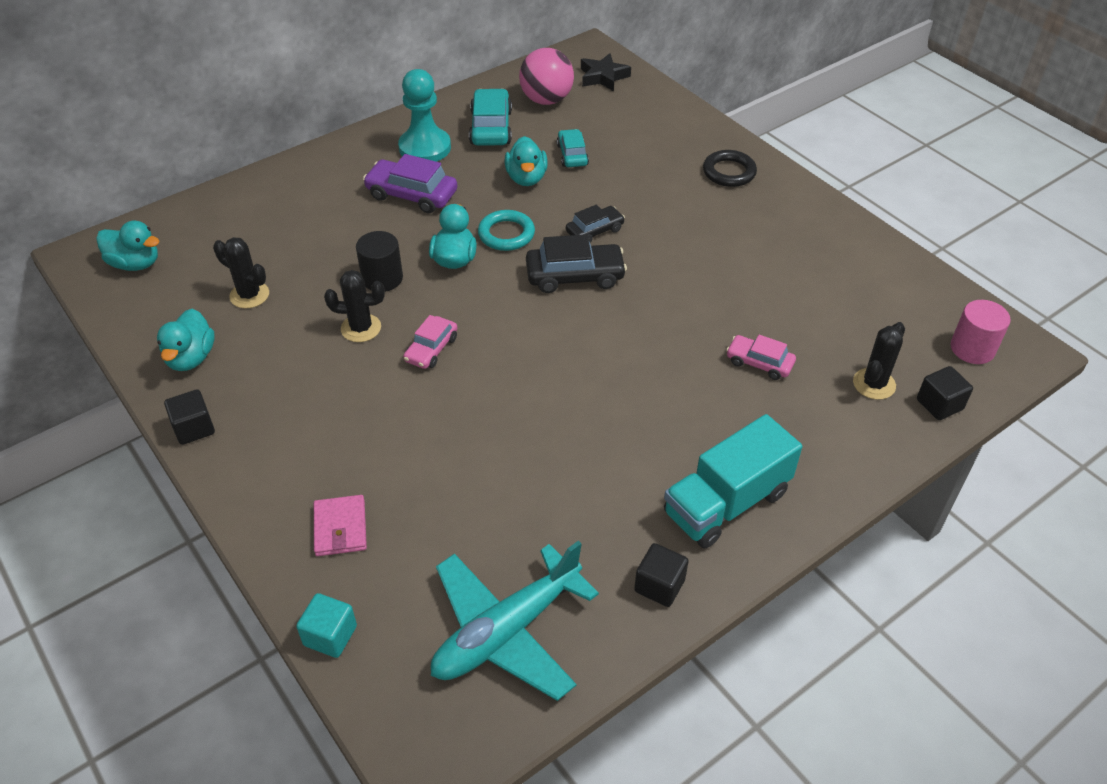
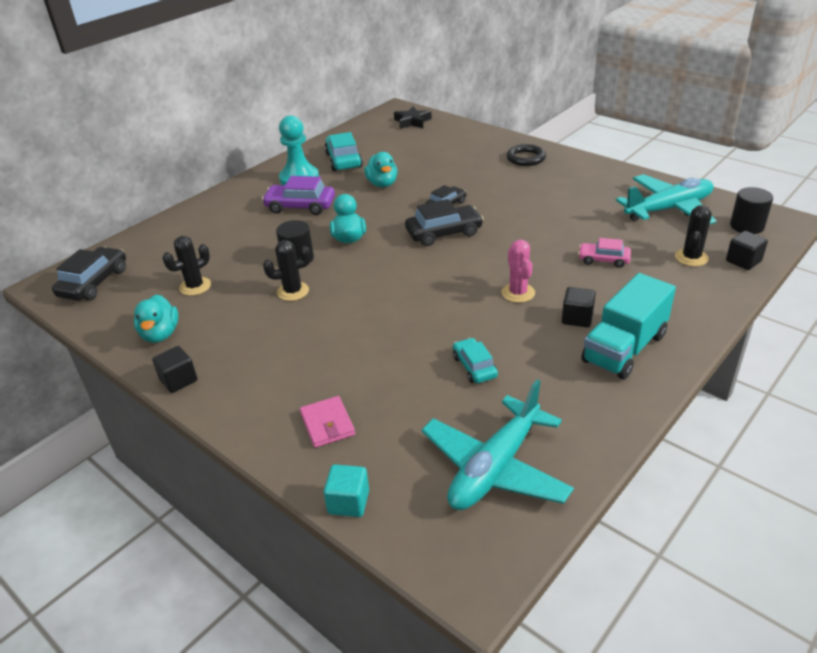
camera: 10 degrees left, 10 degrees down
(135, 264) = (94, 283): turquoise duck -> black car
(249, 295) = (195, 286): black cactus -> black cactus turned 60 degrees counterclockwise
(431, 349) = (354, 295): pink car -> none
(506, 234) = (381, 217): turquoise ring -> none
(546, 100) = (377, 139): pink ball -> none
(572, 155) = (410, 166): turquoise car -> turquoise car (474, 367)
(630, 390) = (518, 293): none -> pink cactus
(659, 585) = (601, 411): black cube -> black cube (577, 318)
(881, 299) = (668, 209): none -> turquoise plane
(972, 349) = (747, 226): pink cylinder -> black cylinder

